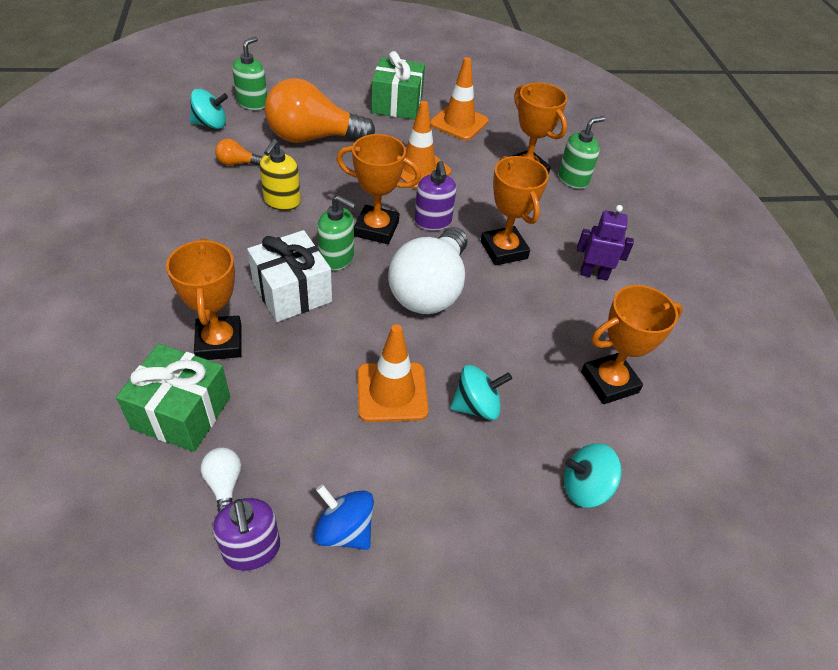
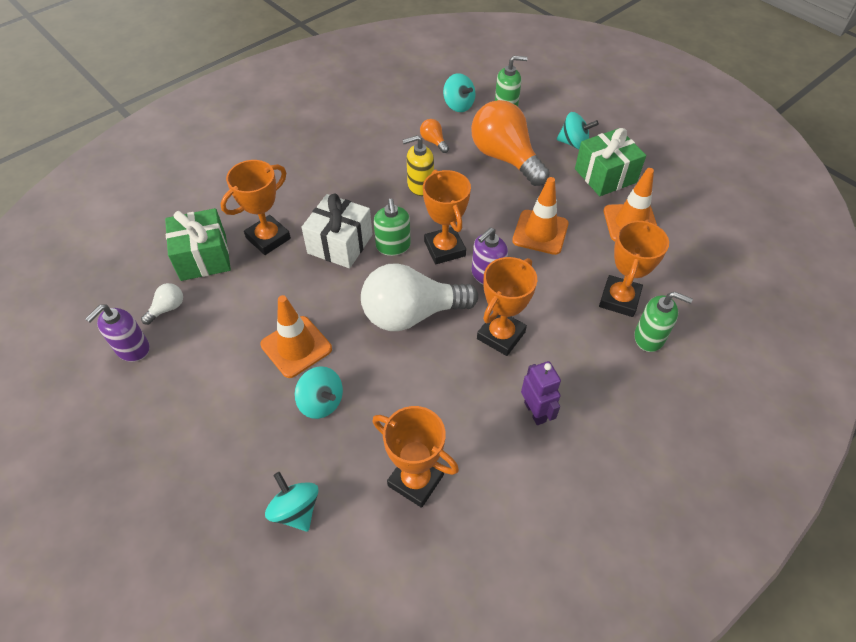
camera: 60 degrees right, 5 degrees up
(343, 97) = (574, 143): none -> turquoise spinning top
(344, 530) = (172, 384): blue spinning top -> none

